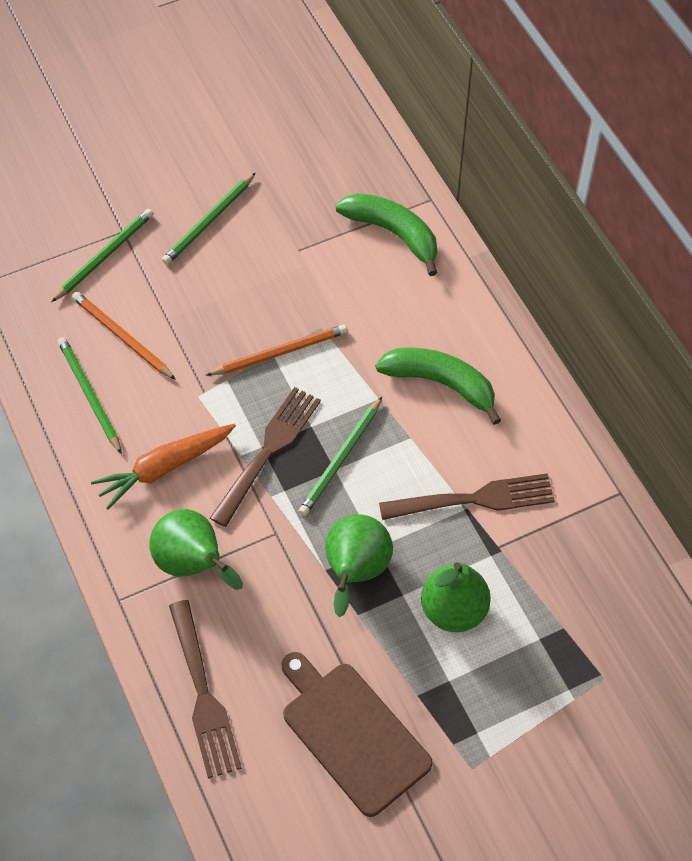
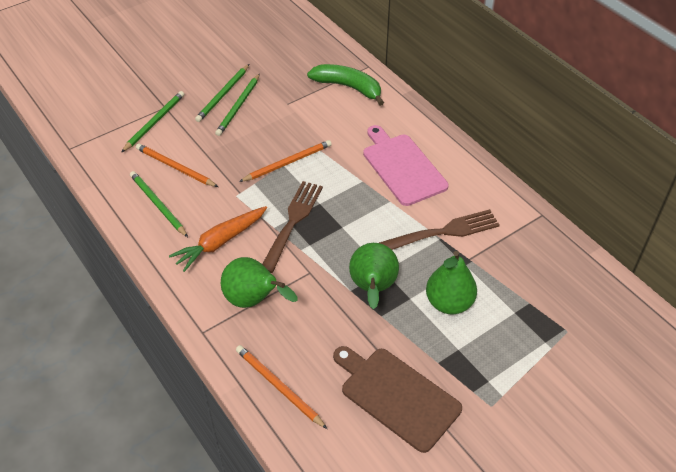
camera: 10 degrees left, 10 degrees down
(203, 695) = (278, 387): brown fork -> orange pencil
(341, 459) = (345, 220): green pencil -> green pencil (238, 106)
(441, 384) = (402, 167): green banana -> pink cutting board

